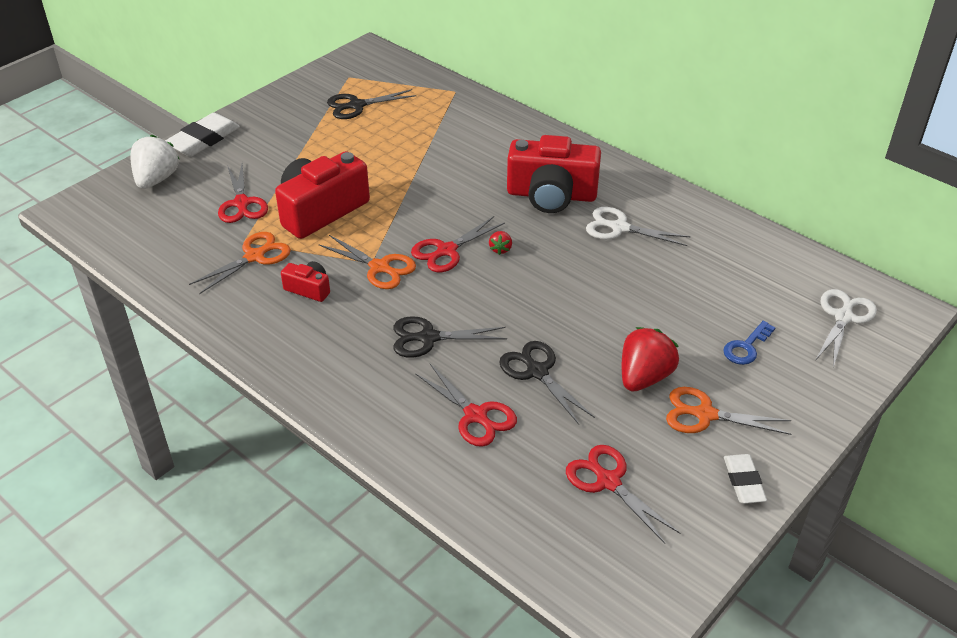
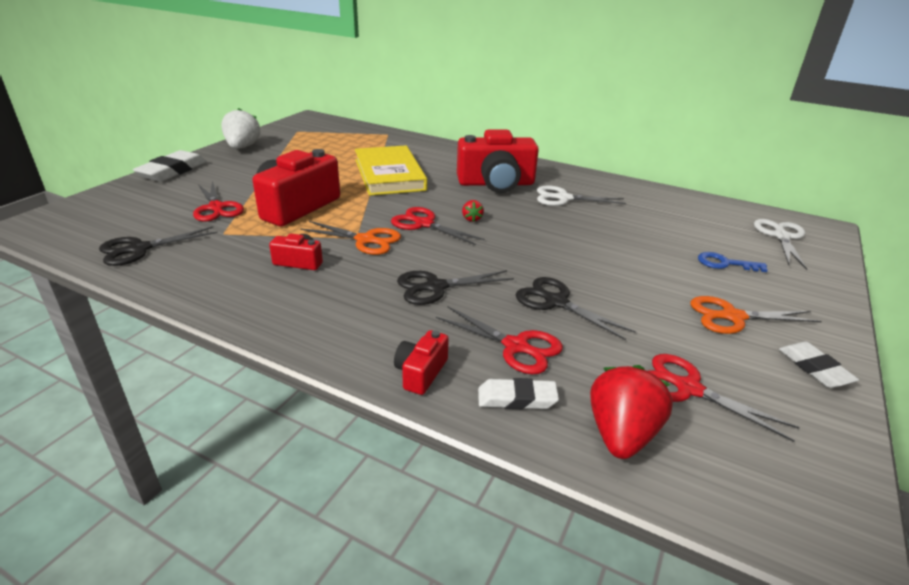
camera: 15 degrees left, 10 degrees down
(156, 179) = (127, 198): white strawberry -> white strawberry (242, 147)
(255, 256) = (237, 243): orange scissors -> none
(356, 105) = (308, 145): black scissors -> black scissors (139, 249)
(383, 429) = (421, 372): none -> red camera
(434, 168) = (389, 175): none -> yellow book
(446, 251) = (423, 224): red scissors -> red scissors turned 90 degrees clockwise
(453, 466) = (517, 398): none -> white eraser
(644, 377) = (656, 294): red strawberry -> red strawberry (621, 434)
(746, 347) = (724, 263): blue key -> blue key turned 75 degrees clockwise

